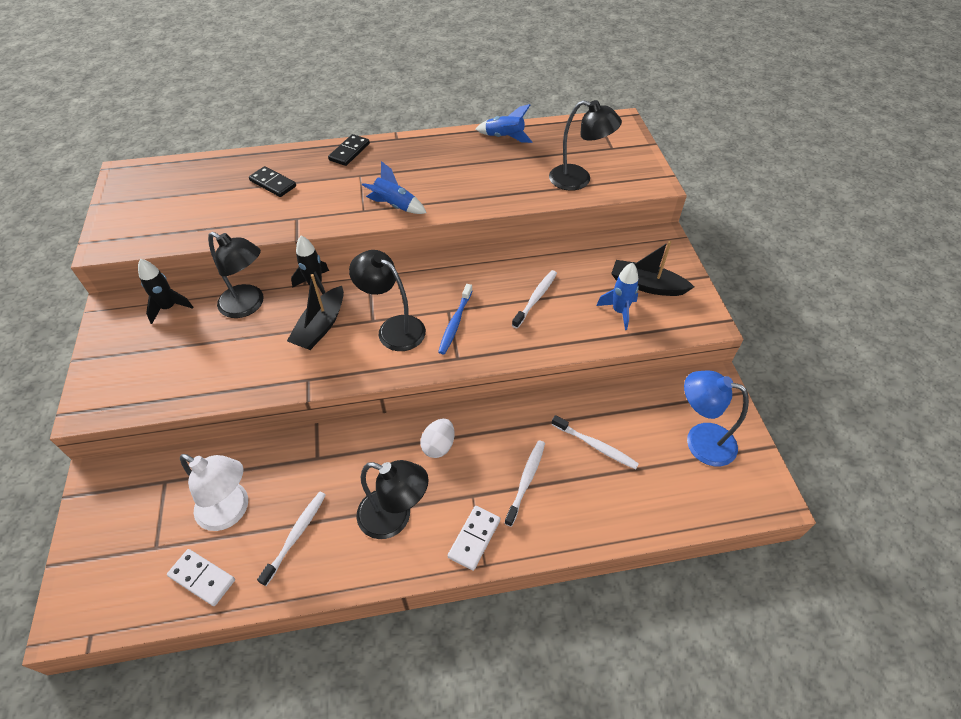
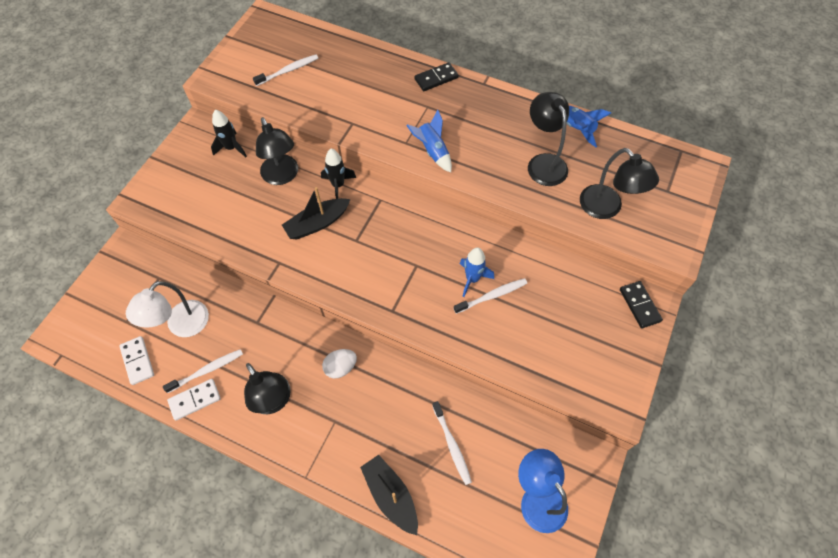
camera: 35 degrees right, 10 degrees up
(231, 511) = (182, 326): white lamp -> white lamp turned 60 degrees clockwise
(273, 183) = (358, 80): black domino -> black domino (639, 305)
(393, 328) = (366, 256): black lamp -> black lamp (543, 163)
(455, 323) = (413, 279): blue toothbrush -> none
(474, 538) = (312, 453): white domino -> white domino (195, 400)
(526, 481) = (379, 436): white toothbrush -> white toothbrush (288, 71)
(619, 311) = (551, 350): blue rocket -> blue rocket (472, 279)
(646, 285) = (596, 340): black boat -> black boat (391, 495)

